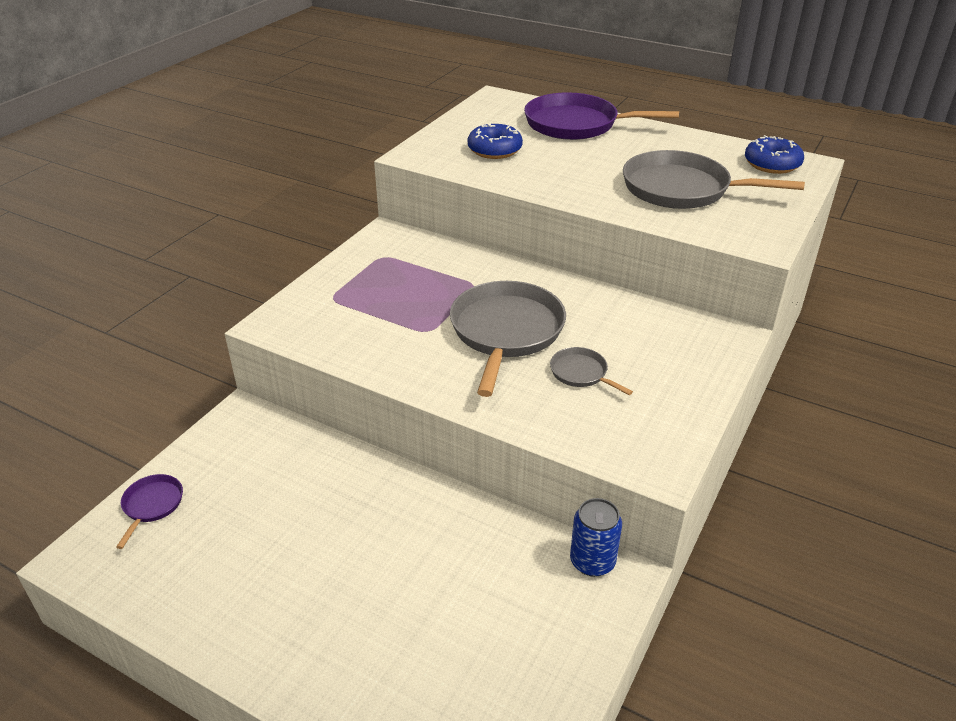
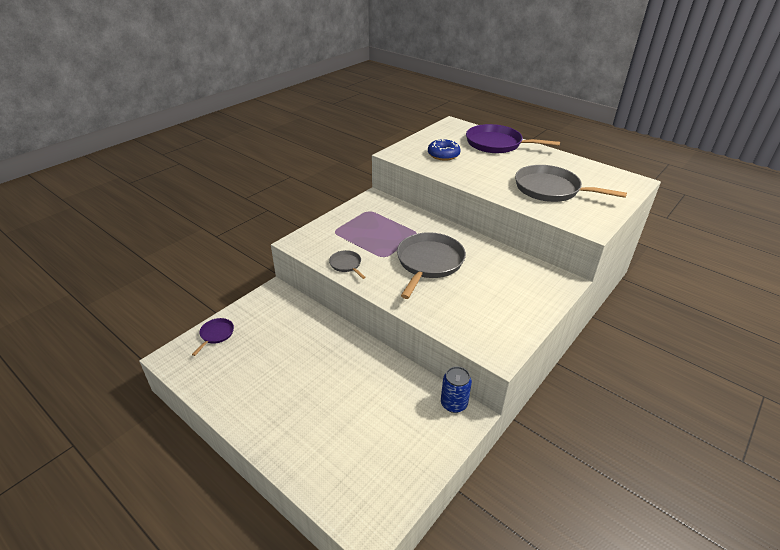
camera: 10 degrees right, 0 degrees up
(581, 373) = (467, 292): grey pan -> grey pan (346, 264)
(772, 164) = (612, 179): blue donut -> none

